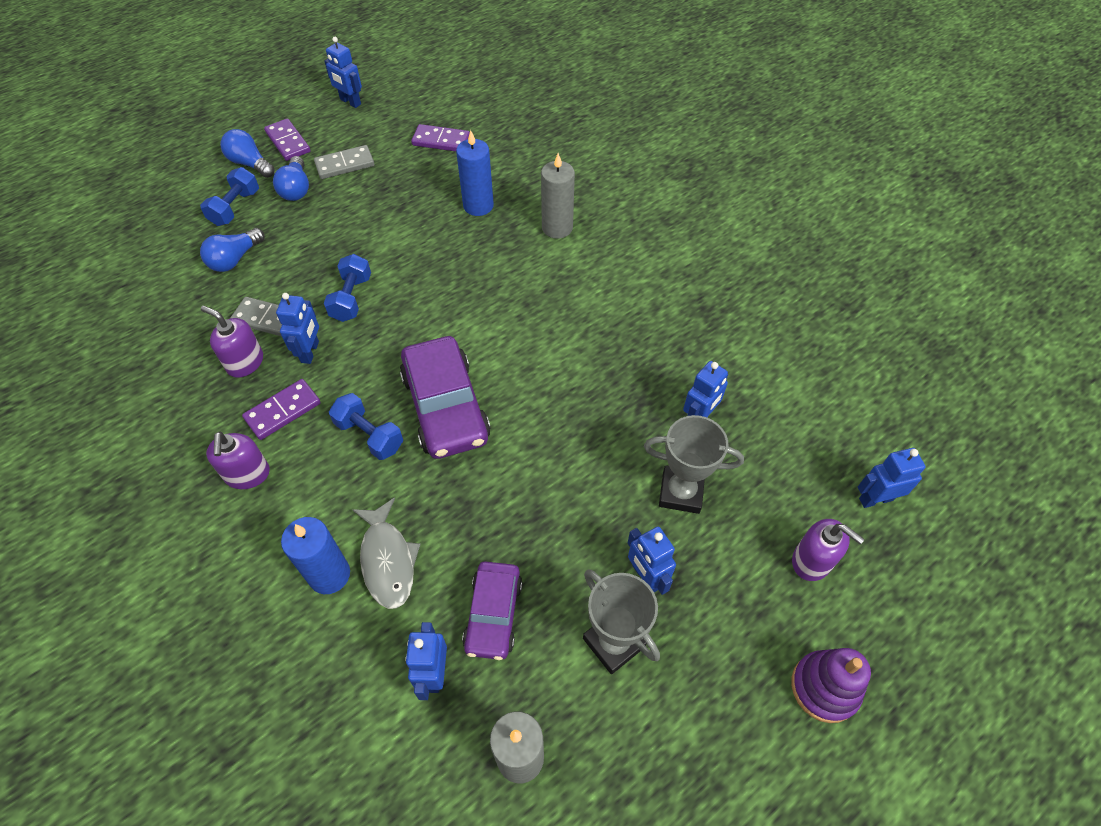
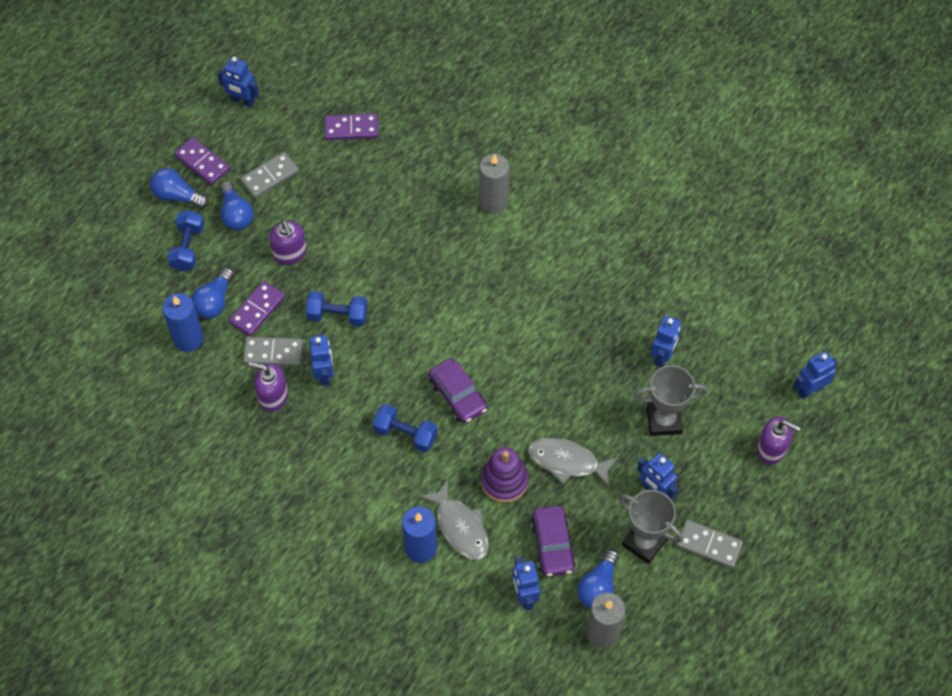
camera: 15 degrees left, 5 degrees up
(247, 474) = (322, 489): purple soap dispenser -> purple soap dispenser (290, 253)
(283, 411) = (325, 431): purple domino -> purple domino (257, 310)
(351, 298) = (337, 315): blue dumbbell -> blue dumbbell turned 75 degrees counterclockwise
(446, 407) = (458, 395): purple car -> purple car, size x0.62
(478, 206) = (414, 194): blue candle -> blue candle (188, 339)
(534, 688) = (598, 586): none -> blue light bulb
(547, 513) = (567, 462): none -> grey fish
(700, 669) = (709, 545): none -> grey domino
(824, 687) = (795, 535): purple stacking toy -> purple stacking toy (504, 481)

